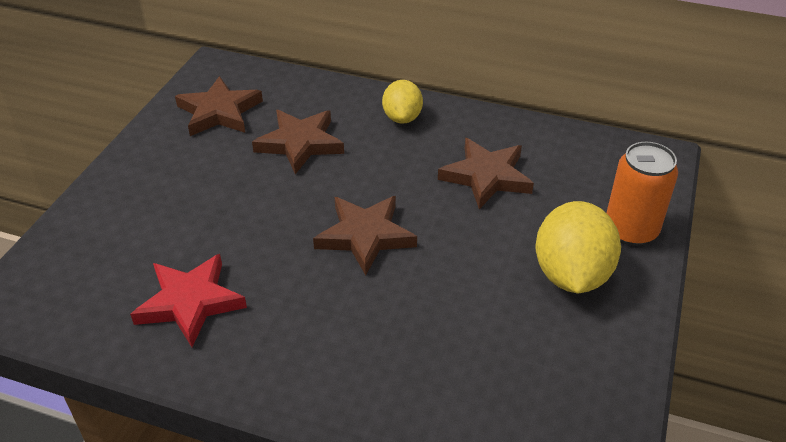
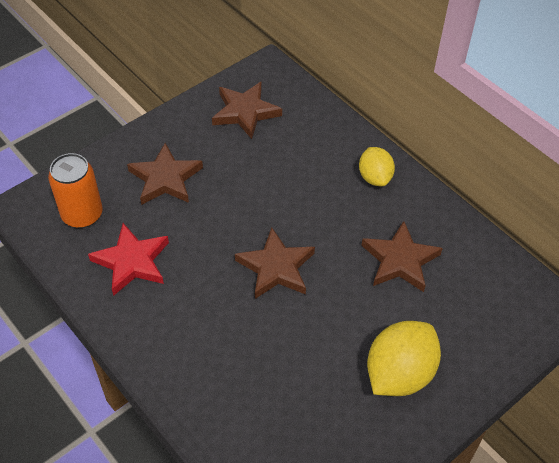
camera: 30 degrees right, 10 degrees up
(300, 143) = (283, 167): brown star -> brown star (165, 179)
(402, 118) = (375, 177): yellow lemon -> yellow lemon turned 45 degrees counterclockwise
(630, 230) = (475, 361): orange can -> orange can (82, 214)

